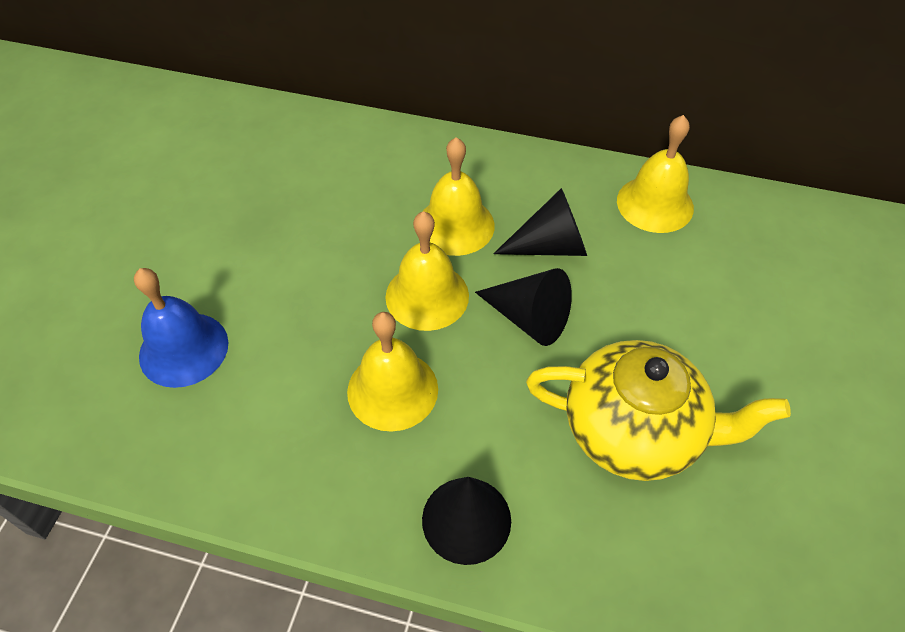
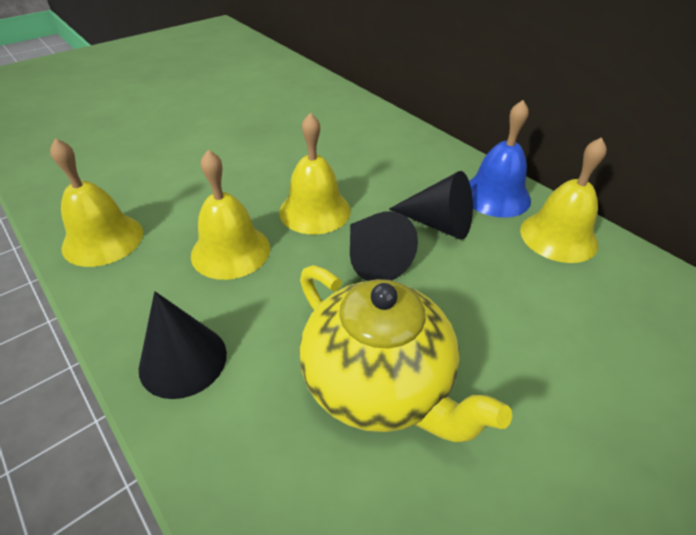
camera: 35 degrees right, 10 degrees down
(183, 349) = (144, 169): blue bell -> blue bell (495, 195)
(455, 225) = (379, 182): yellow bell -> yellow bell (103, 239)

